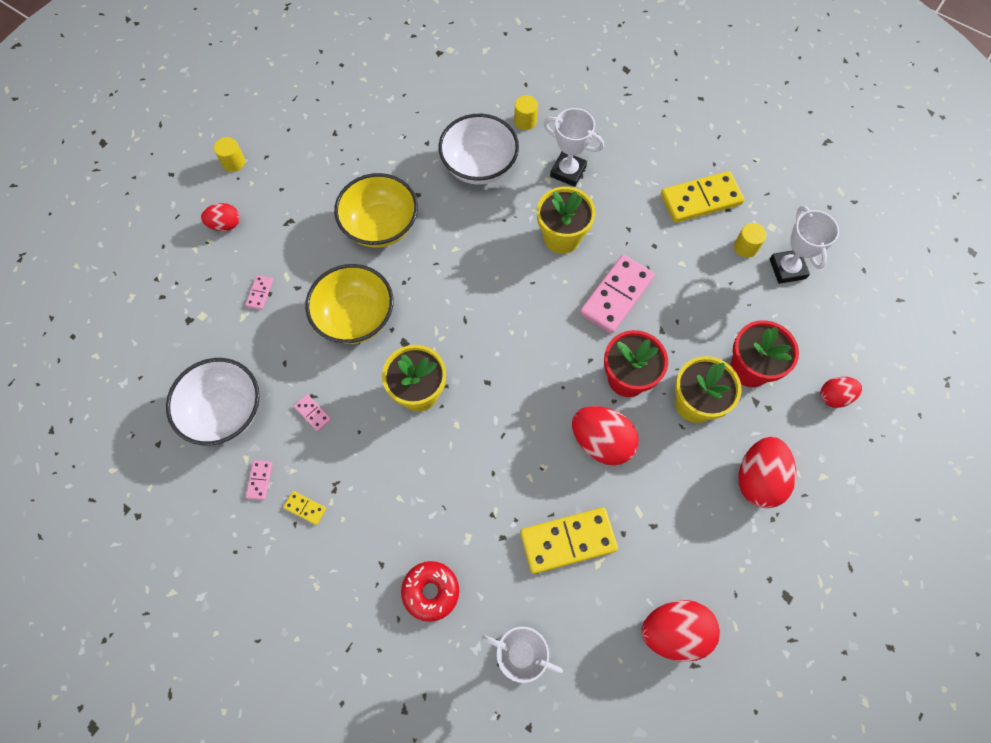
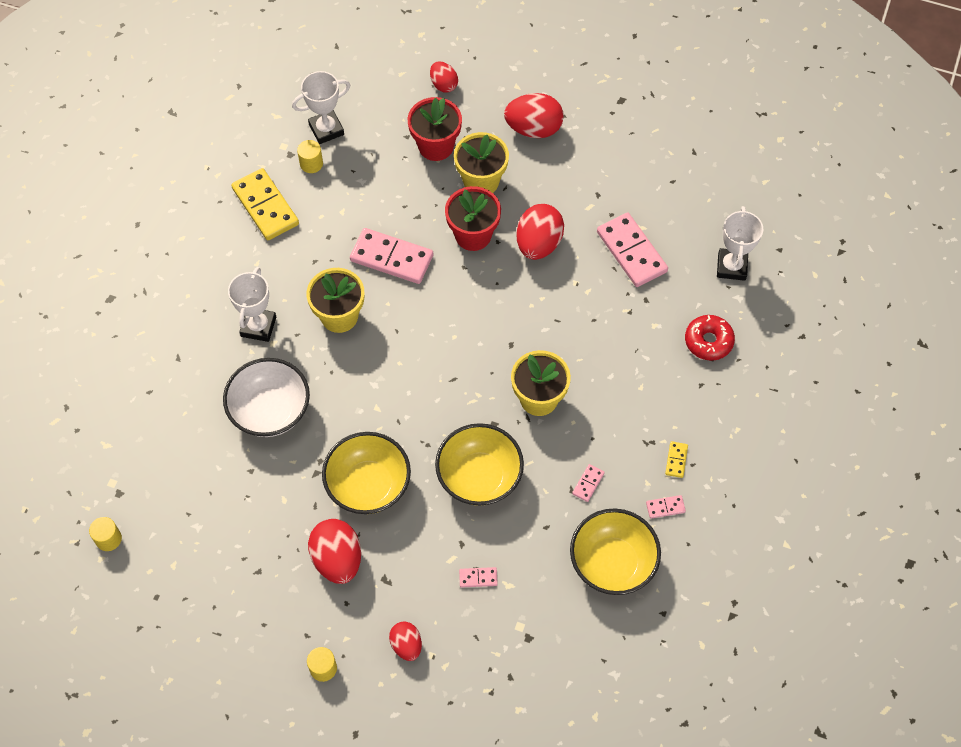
camera: 105 degrees left, 5 degrees down
(225, 412) = (612, 563): white bowl -> yellow bowl
(525, 121) = (201, 380): yellow cylinder -> yellow cylinder (108, 539)
(568, 541) = (631, 252): yellow domino -> pink domino
(674, 631) = (674, 168): red egg -> red egg (337, 559)

